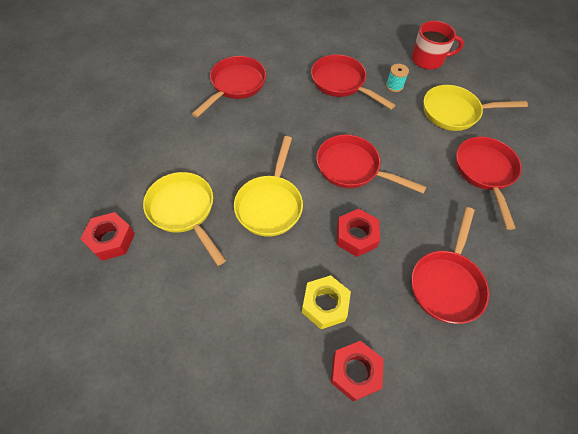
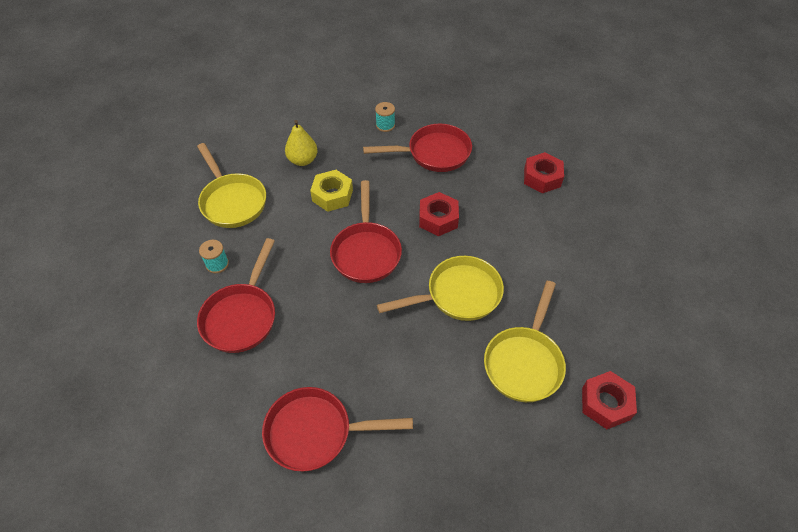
camera: 120 degrees left, 5 degrees down
(325, 304) = (513, 213): yellow nut -> yellow nut (332, 195)
(428, 59) = (148, 250): red mug -> none
(485, 172) = (303, 160): red pan -> yellow pear
(512, 262) = (385, 125): none -> turquoise spool

